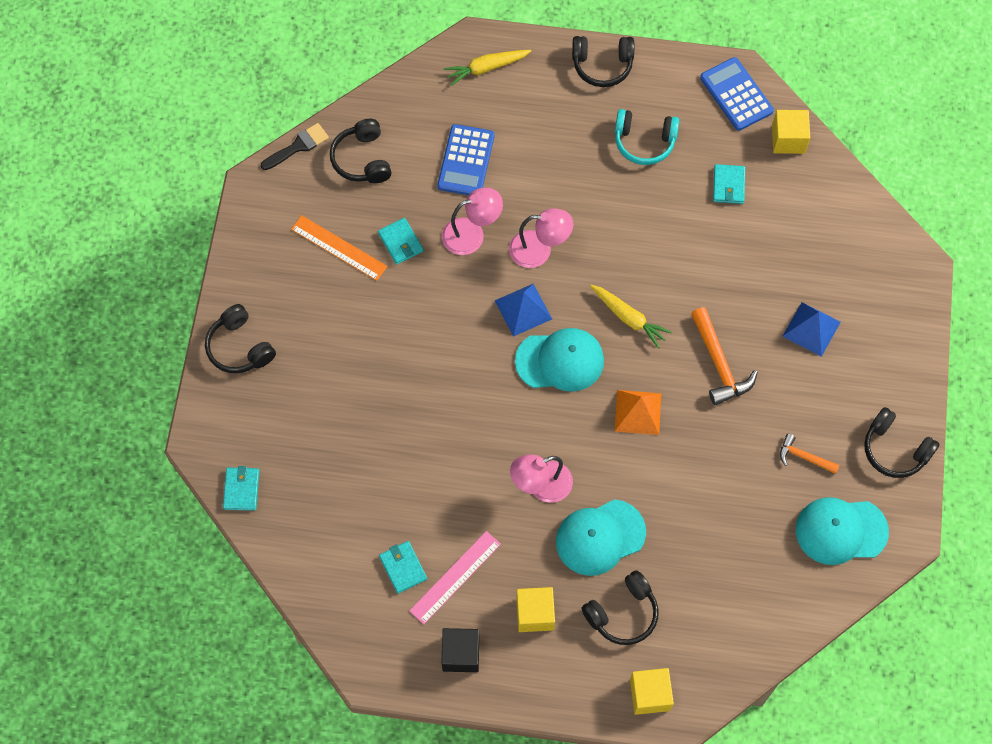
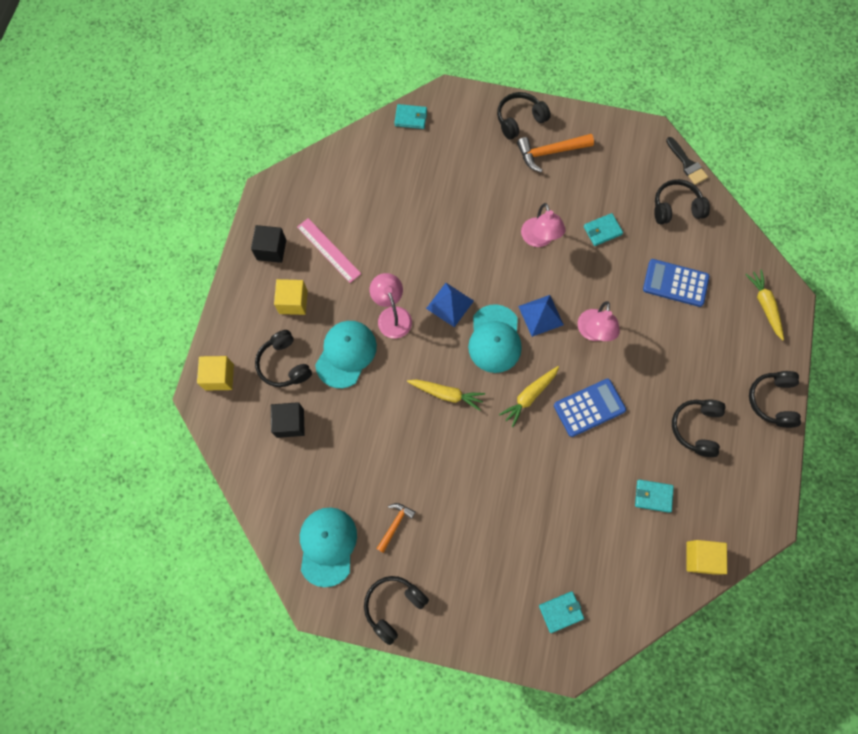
camera: 95 degrees right, 5 degrees up
(339, 248) = (598, 187): orange ruler -> none
(403, 568) = (340, 216): turquoise wallet -> turquoise wallet (561, 611)
(472, 234) = (609, 282): pink lamp -> pink lamp (539, 239)
(600, 537) = (346, 354): turquoise cap -> turquoise cap turned 45 degrees clockwise
(638, 412) = (446, 394): orange pyramid -> yellow carrot
(644, 142) = (696, 428): turquoise headphones -> black headphones
(699, 595) = (290, 423): none -> black cube
(719, 364) = (484, 465): orange hammer -> orange hammer (550, 152)
(736, 94) = (747, 516): blue calculator -> blue calculator (589, 407)
(811, 329) = (511, 549): blue pyramid -> blue pyramid (450, 304)

